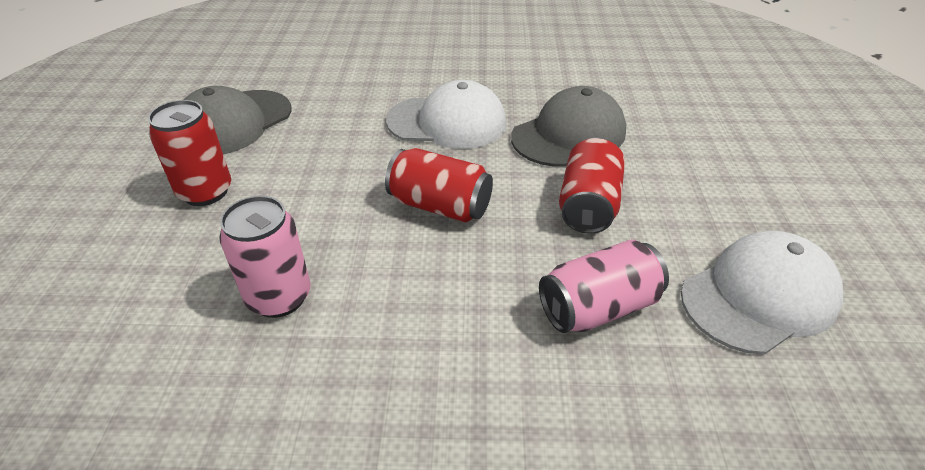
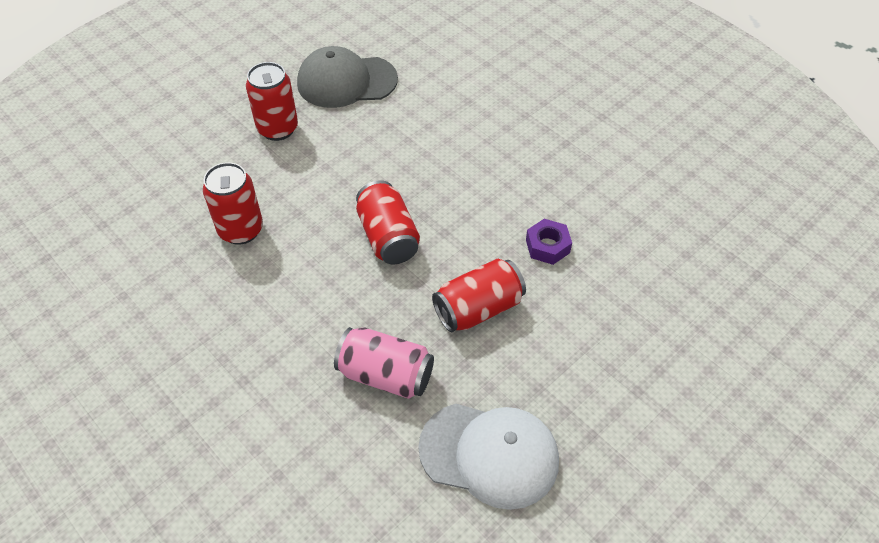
camera: 45 degrees right, 10 degrees up
(279, 297) = (241, 230): pink can -> red can
(447, 122) = (477, 174): white cap -> none
(569, 134) = (547, 246): grey cap -> purple nut

